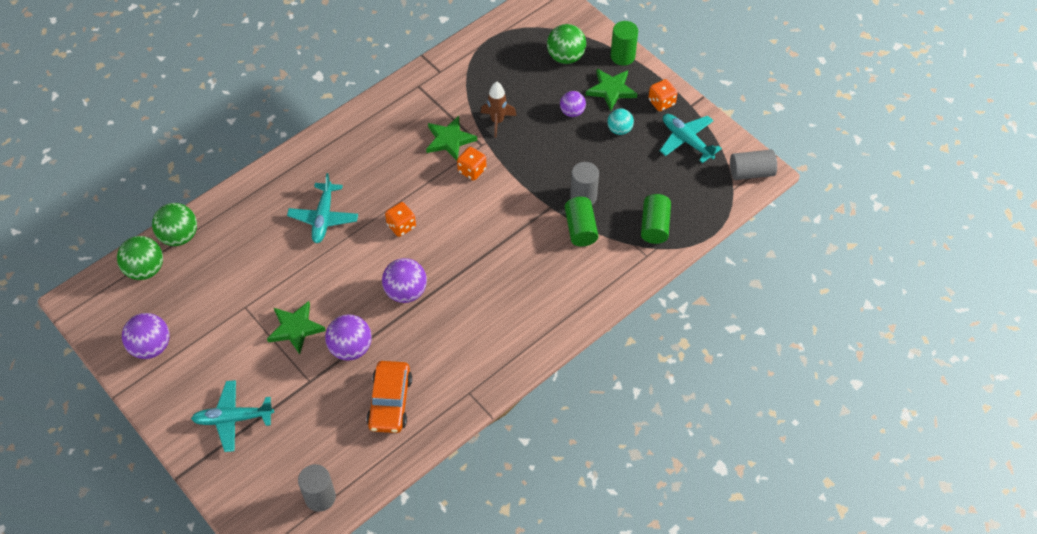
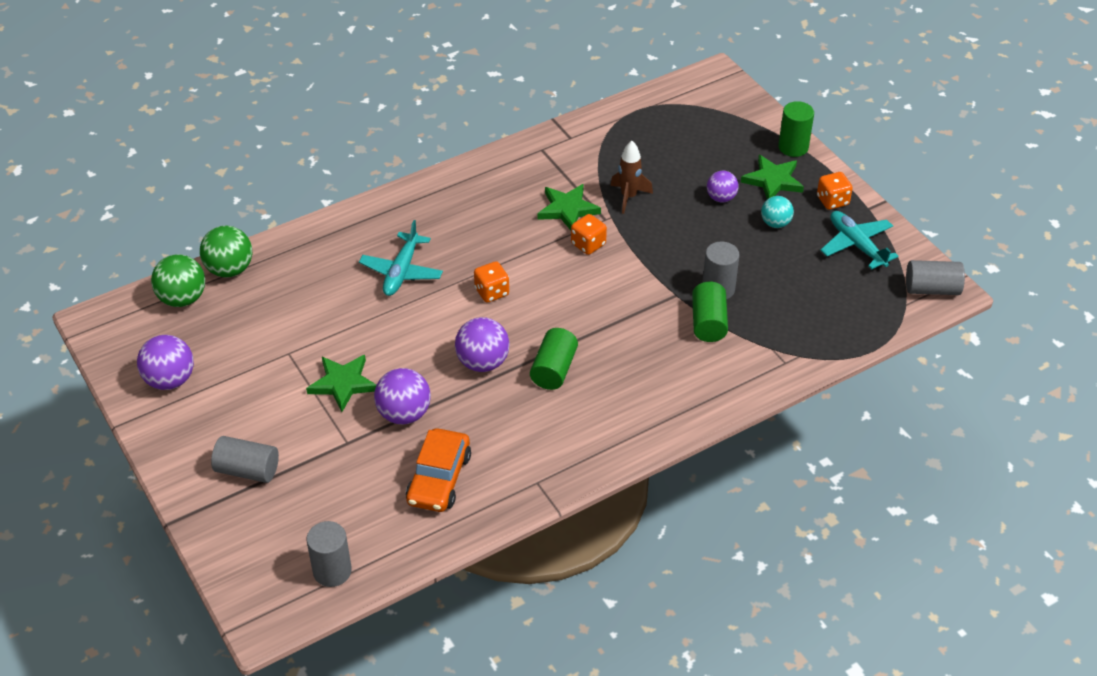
camera: 10 degrees right, 10 degrees down
(233, 419) = (247, 470): turquoise plane -> grey cylinder
(565, 57) = (724, 140): green ball -> none
(654, 226) = (800, 332): green cylinder -> green cylinder (553, 369)

